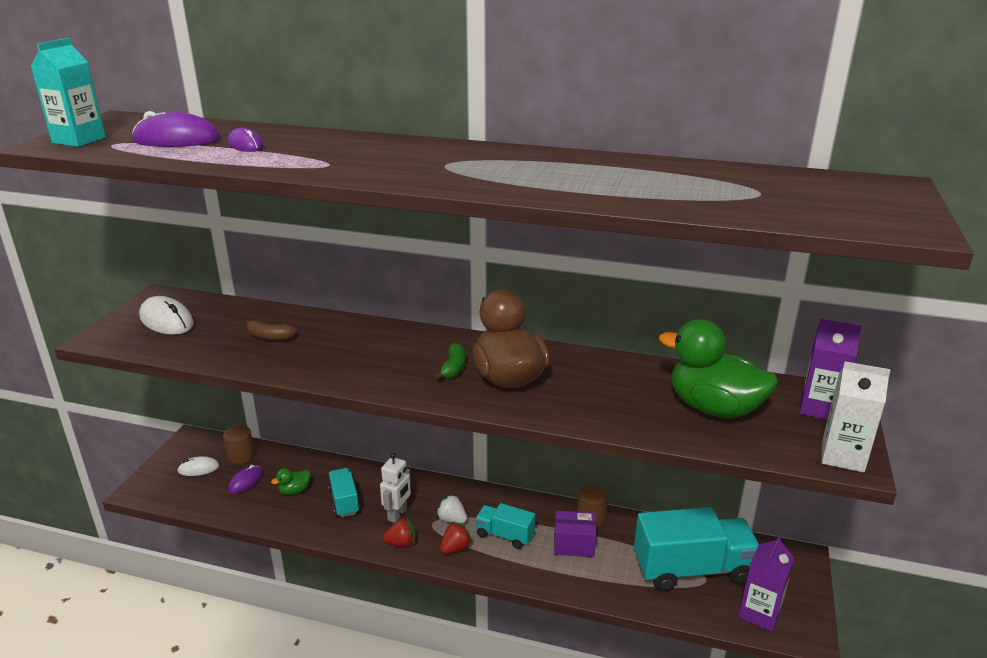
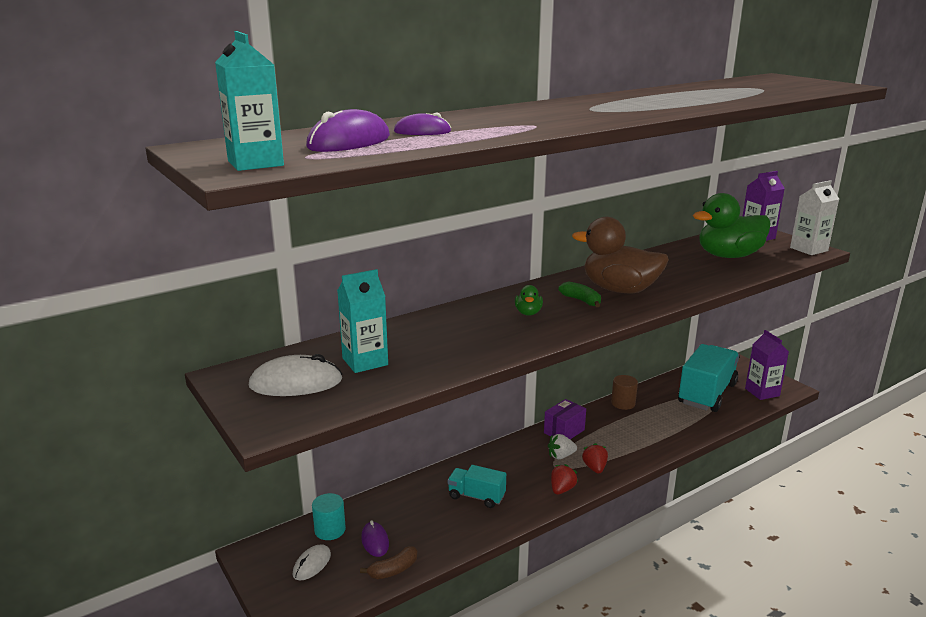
camera: 50 degrees left, 5 degrees down
(223, 328) = (365, 361): none -> turquoise carton
(241, 456) = (330, 530): brown cylinder -> turquoise cylinder
(270, 337) = (419, 347): brown banana -> brown banana (393, 570)
(294, 490) = (427, 517): green duck -> green duck (528, 313)
(397, 514) = (525, 477): white robot -> none
(505, 535) = (603, 442): turquoise truck -> none
(574, 545) = (642, 421): purple box -> purple box (564, 431)

